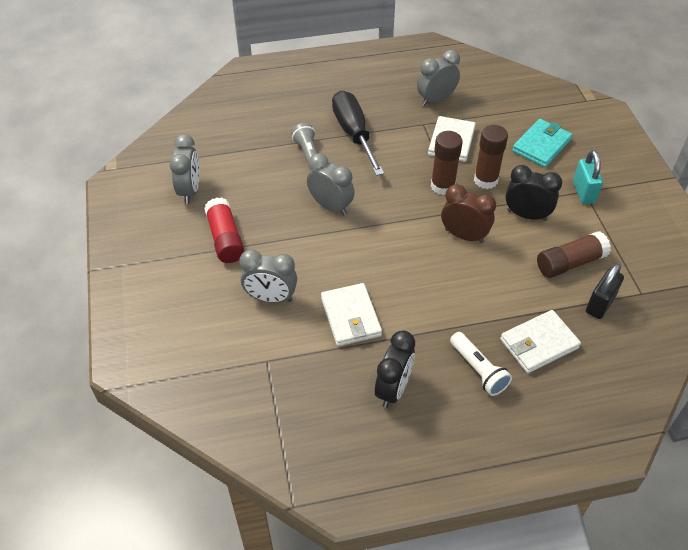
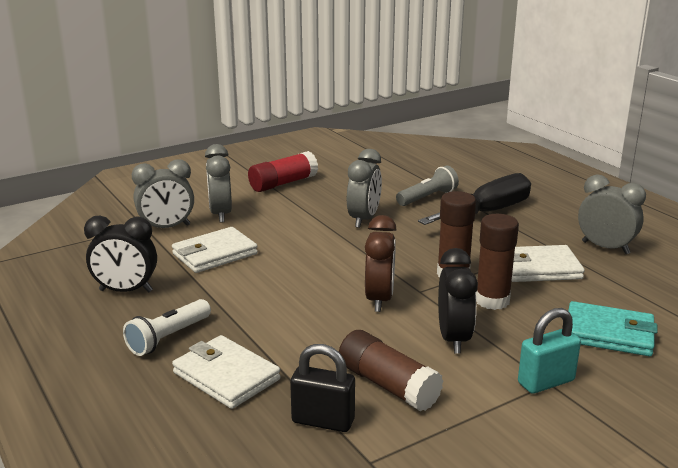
camera: 70 degrees right, 25 degrees down
(190, 190) = (332, 160): grey clock -> grey clock (167, 228)

